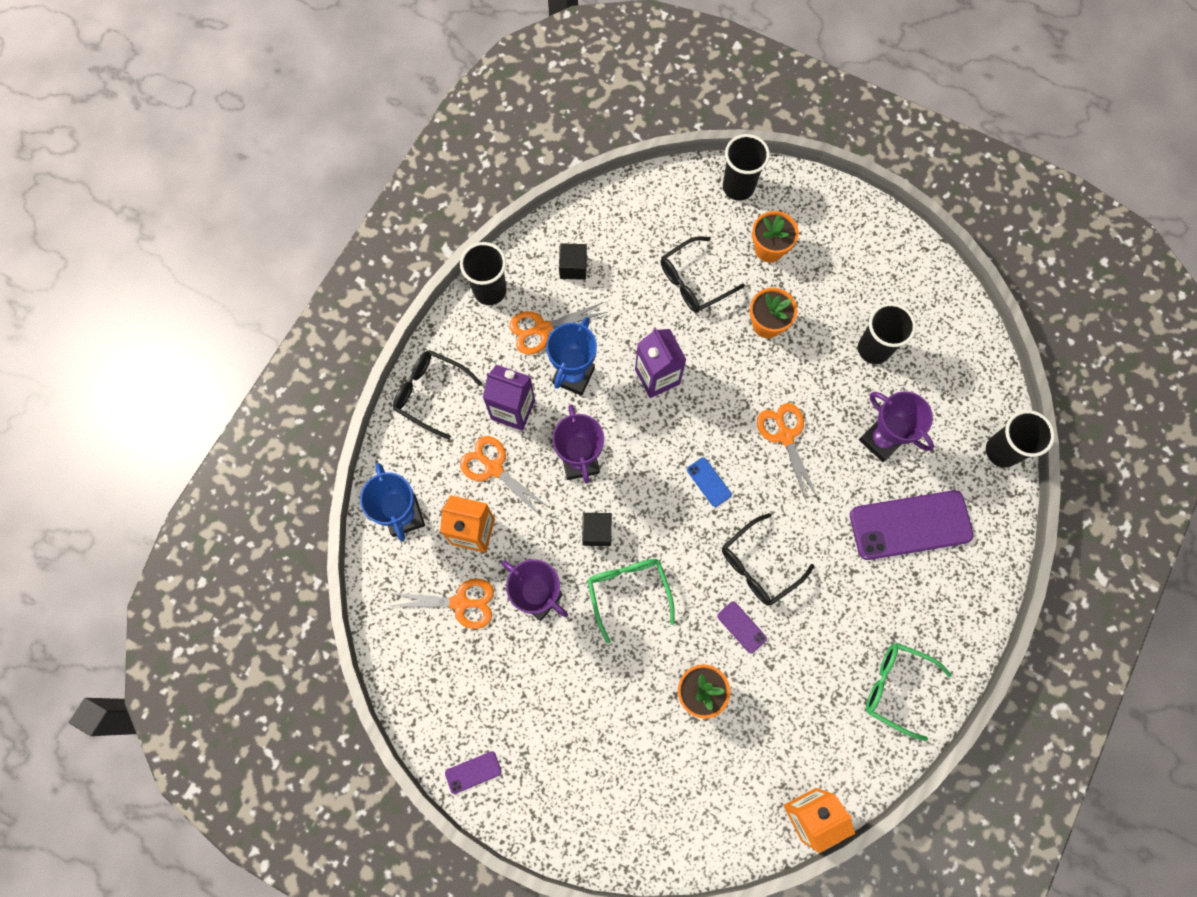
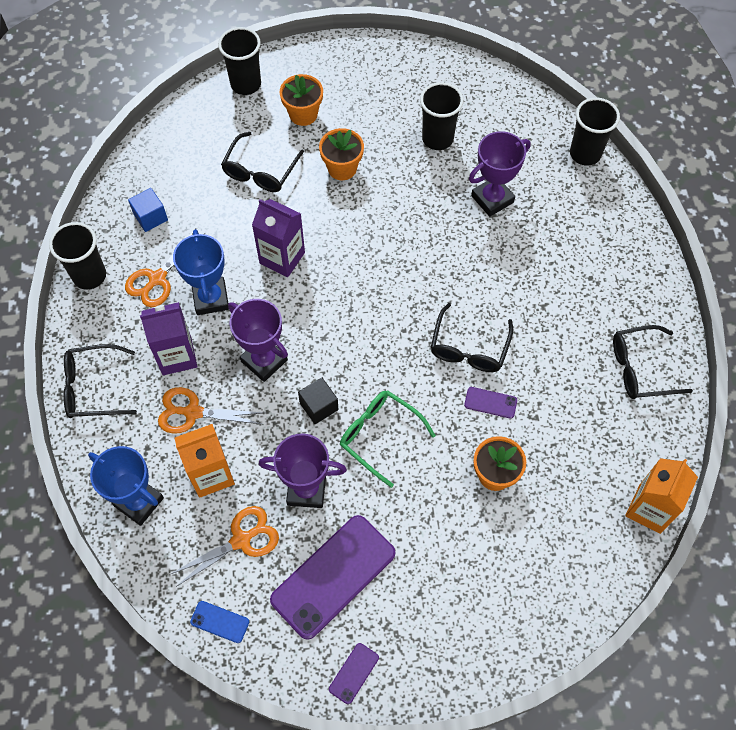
camera: 35 degrees left, 10 degrees down
(573, 267) = (150, 217): black cube -> blue cube
(708, 482) = (382, 311): blue phone -> blue phone (219, 622)
(785, 435) = (417, 240): orange scissors -> none
(881, 440) = (492, 199): purple trophy -> purple trophy turned 45 degrees counterclockwise
(896, 687) = (640, 368): green glasses -> black glasses
(910, 525) = (560, 246): purple phone -> purple phone (333, 576)

